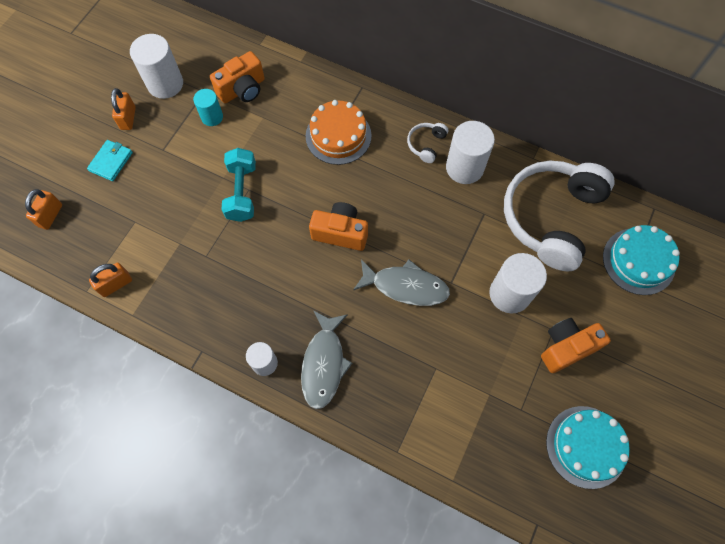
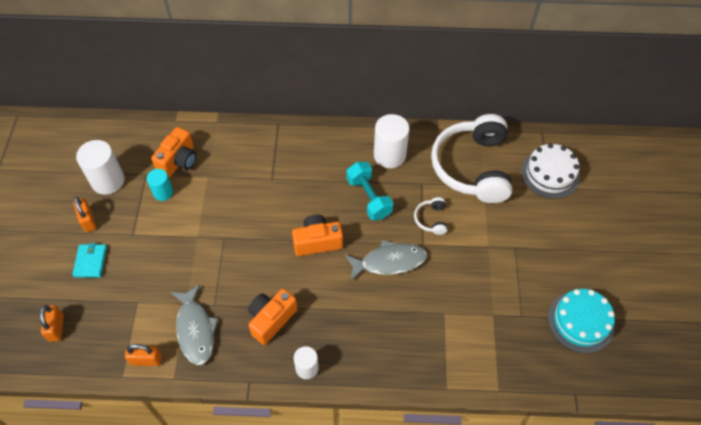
camera: 25 degrees left, 10 degrees down
(116, 284) = (146, 360): orange padlock -> orange padlock turned 60 degrees clockwise
(242, 192) = (219, 242): turquoise dumbbell -> turquoise dumbbell (369, 198)
(324, 364) = (355, 347): grey fish -> grey fish (195, 329)
(338, 136) = (277, 168): orange cake -> none
(426, 144) = (351, 149): white headphones -> white headphones (431, 219)
(509, 294) = (470, 235): white cylinder -> none
(566, 348) = (531, 257): orange camera -> orange camera (271, 319)
(638, 261) = (550, 174): turquoise cake -> white cake

